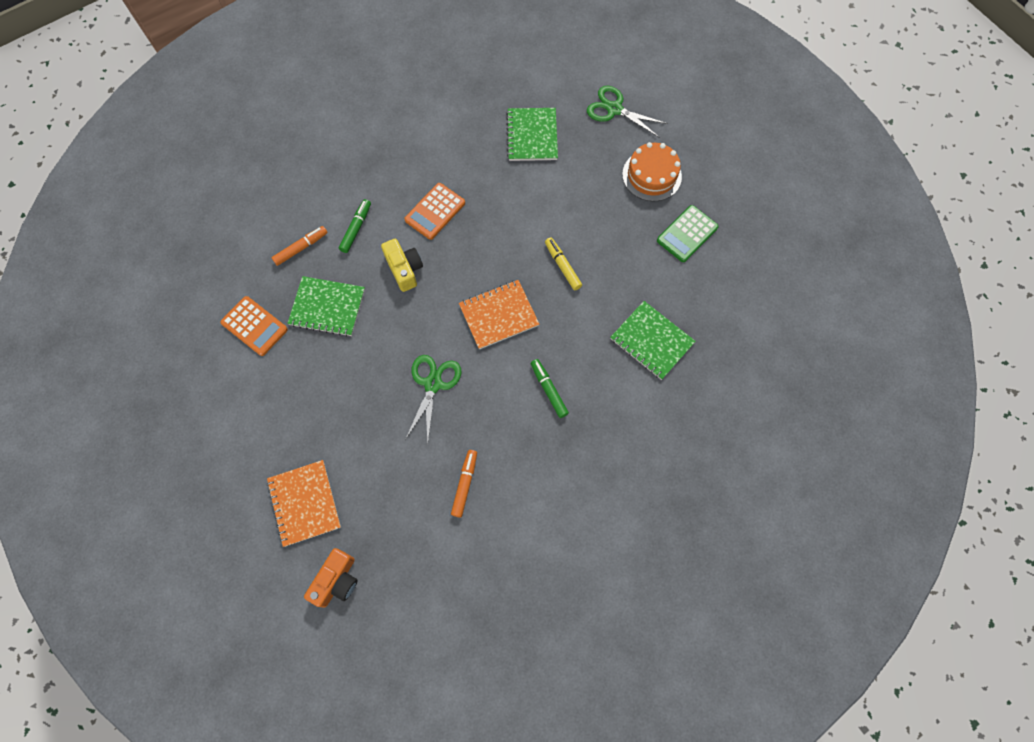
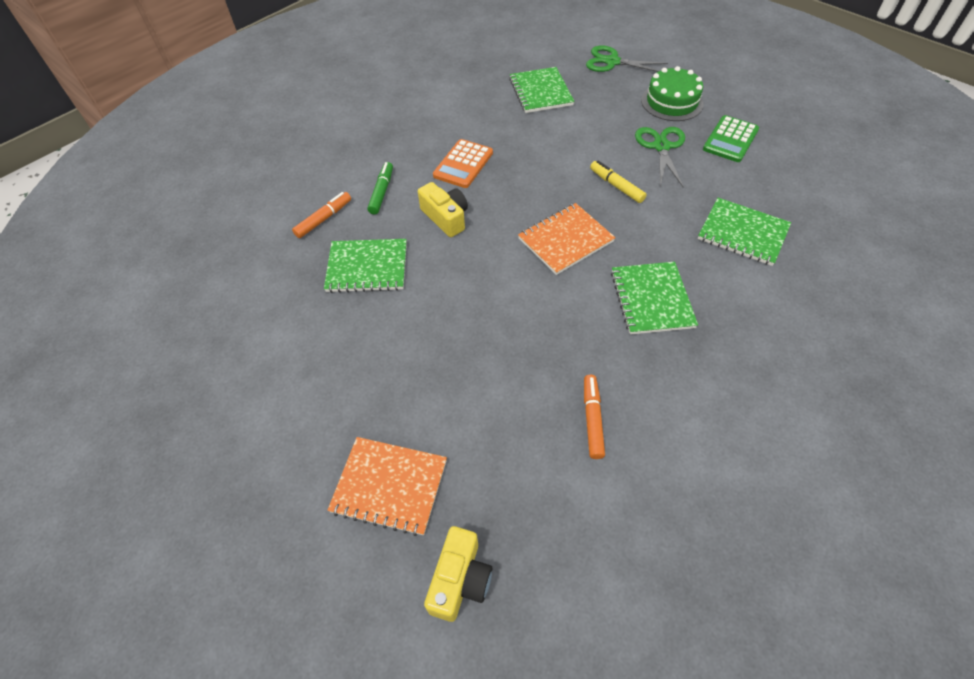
camera: 10 degrees left, 15 degrees down
(254, 326) = (283, 301): orange calculator -> none
(304, 503) = (389, 486): orange notebook -> orange notebook turned 45 degrees counterclockwise
(336, 580) = (460, 580): orange camera -> yellow camera
(433, 384) = (514, 319): green scissors -> green scissors (661, 147)
(549, 390) = (651, 299): green marker -> green notebook
(651, 175) = (672, 102): orange cake -> green cake

